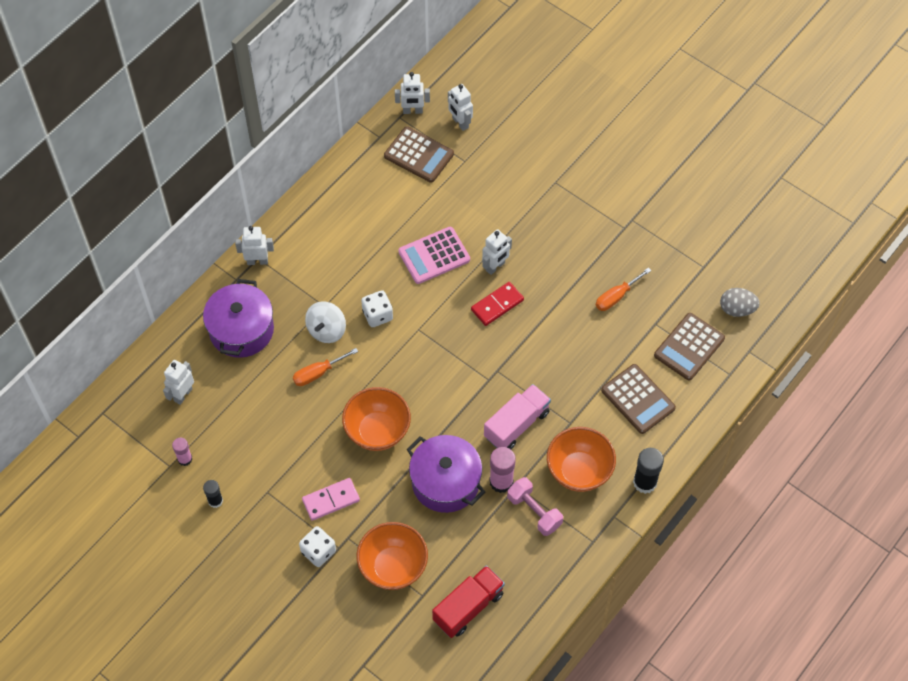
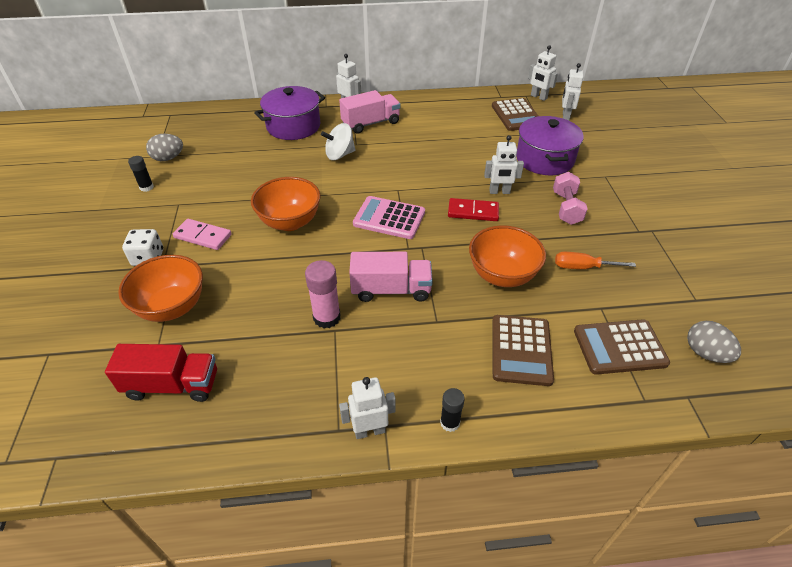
camera: 45 degrees right, 15 degrees down
(183, 394) = (217, 132): white robot -> white robot (369, 430)
(185, 459) = (168, 158): pink glue stick -> grey egg
(305, 269) = (370, 123): none -> pink truck
(318, 373) = (302, 170): orange screwdriver -> none
(377, 315) = (381, 167): white dice -> none
(434, 256) = (461, 162): pink calculator -> pink calculator (389, 218)
(445, 482) = (287, 285): purple pot -> purple pot (544, 159)
(534, 511) = (322, 360): pink dumbbell -> pink dumbbell (566, 208)
(579, 471) = (399, 362): orange bowl -> orange bowl (502, 275)
(645, 482) = (450, 422): black glue stick -> black glue stick, size x0.62

